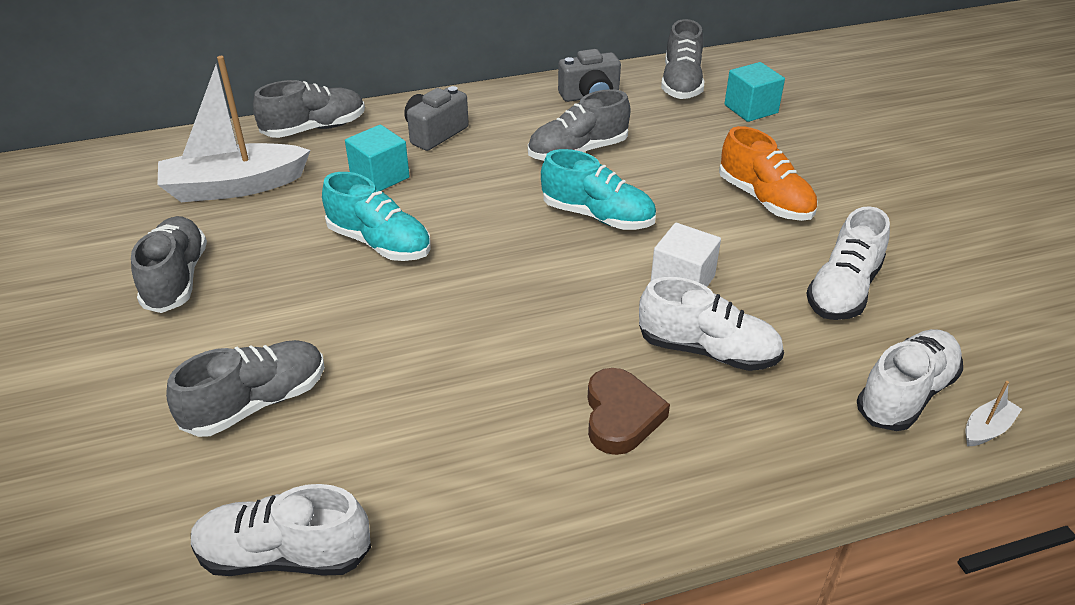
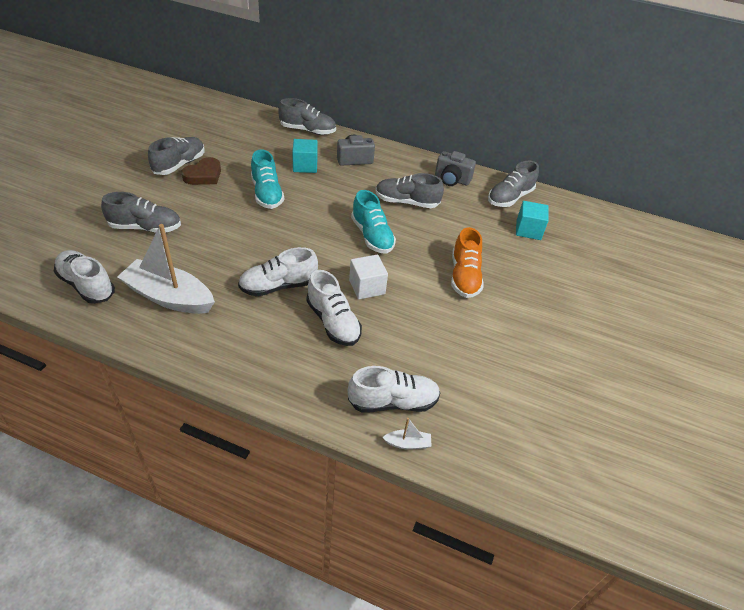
camera: 35 degrees right, 5 degrees up
(234, 186) = (245, 139): white boat -> white boat (169, 297)
(621, 416) = (259, 321): brown heart -> brown heart (204, 175)
(843, 290) = (437, 340): white shoe -> white shoe (278, 286)

